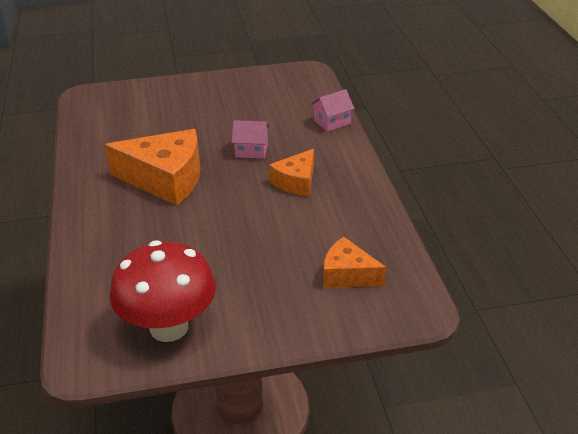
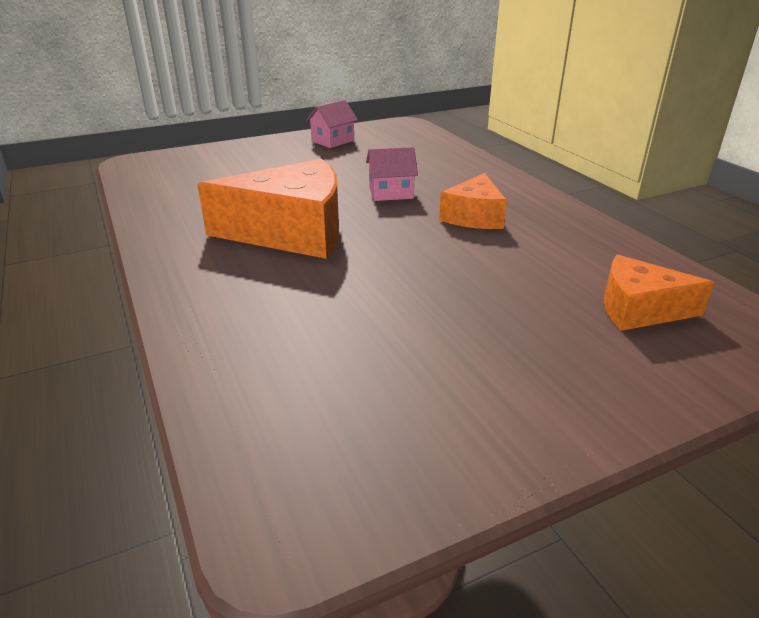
camera: 15 degrees left, 5 degrees down
(169, 327) = (419, 430): red mushroom -> none
(332, 122) = (469, 160): pink house -> pink house (333, 141)

